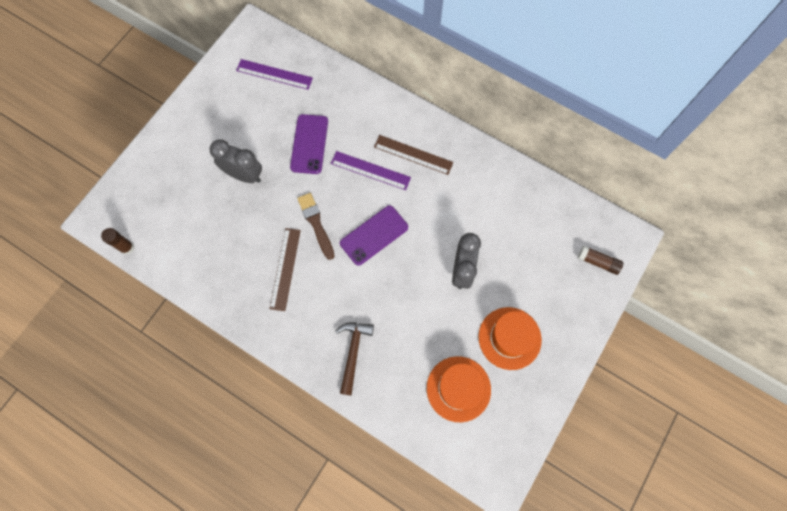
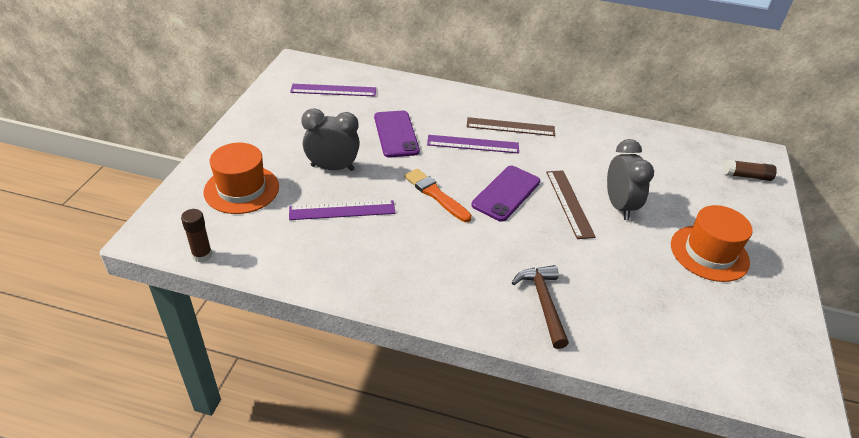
camera: 20 degrees left, 30 degrees down
(238, 225) = (342, 210): none -> purple ruler
(285, 268) = (418, 239): brown ruler -> brown ruler (569, 203)
(316, 224) = (435, 194): brown brush -> orange brush
(458, 388) = (688, 312): orange hat -> orange hat (241, 189)

